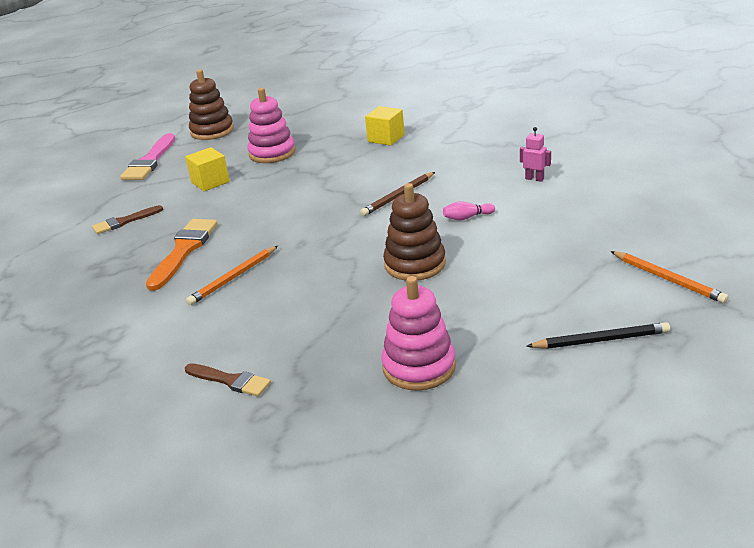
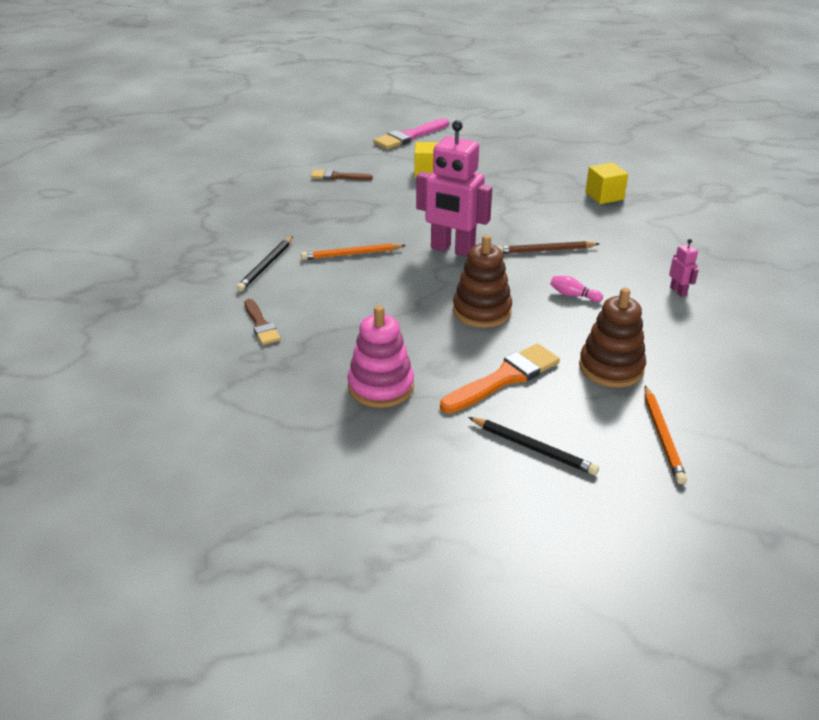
camera: 35 degrees right, 5 degrees up
(160, 328) = (266, 266): none -> black pencil
(184, 250) = (346, 217): orange brush -> orange brush (504, 378)
(212, 131) = (482, 130): brown stacking toy -> brown stacking toy (611, 368)
(272, 153) = (500, 169): pink stacking toy -> none
(321, 231) = (452, 250): none -> pink robot

